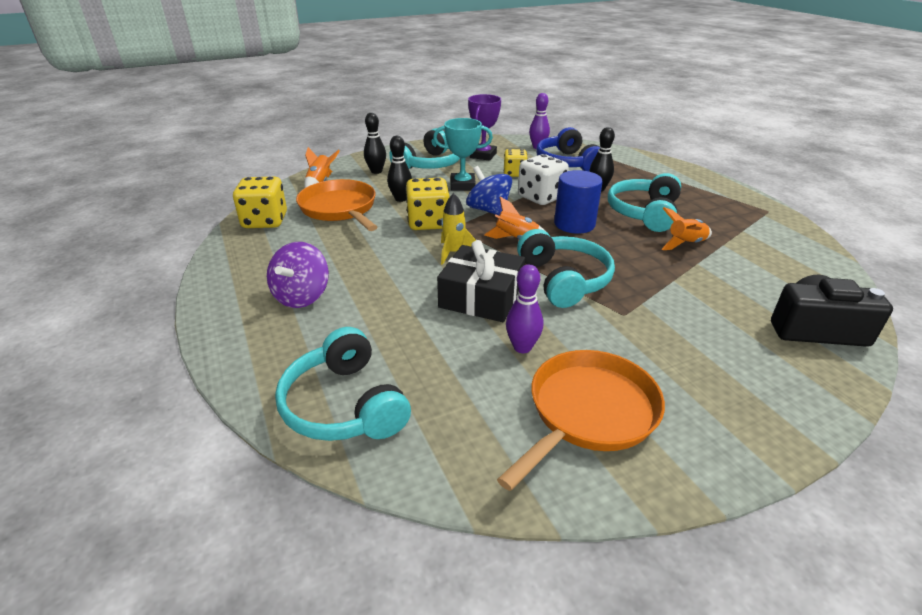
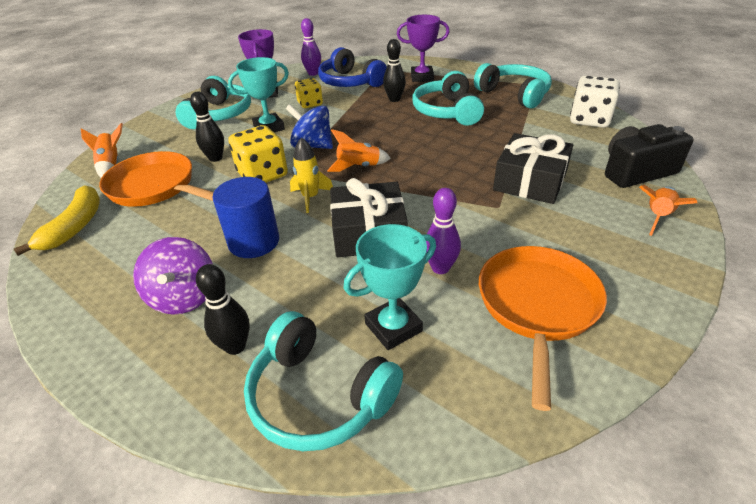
camera: 25 degrees left, 5 degrees up
(265, 221) = (74, 226): yellow dice -> yellow banana
(376, 171) = (167, 136): black bowling pin -> black bowling pin (235, 346)
(442, 379) = (393, 327): none -> turquoise trophy
(541, 197) = (351, 120): white dice -> white dice (589, 120)
(564, 280) = (428, 192): turquoise headphones -> turquoise headphones (514, 94)
(574, 224) = (398, 137): blue cylinder -> blue cylinder (254, 242)
(644, 174) = (422, 77): none -> purple trophy
(679, 301) = (530, 181): none -> black gift
(685, 244) = (498, 130): orange rocket -> orange rocket (657, 217)

